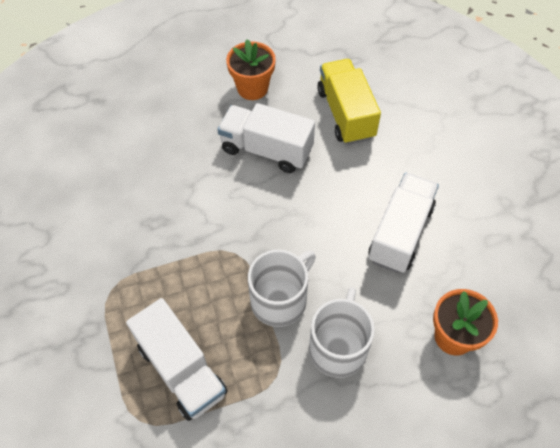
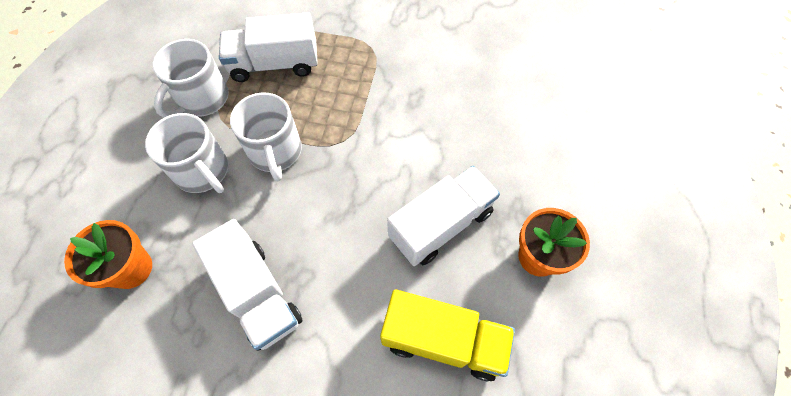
camera: 120 degrees right, 5 degrees up
(265, 412) = (202, 99): none -> white mug

